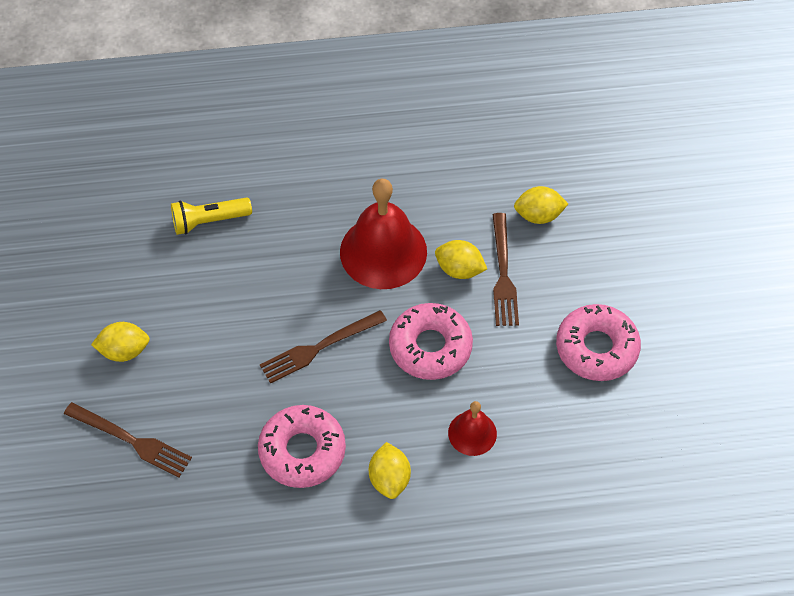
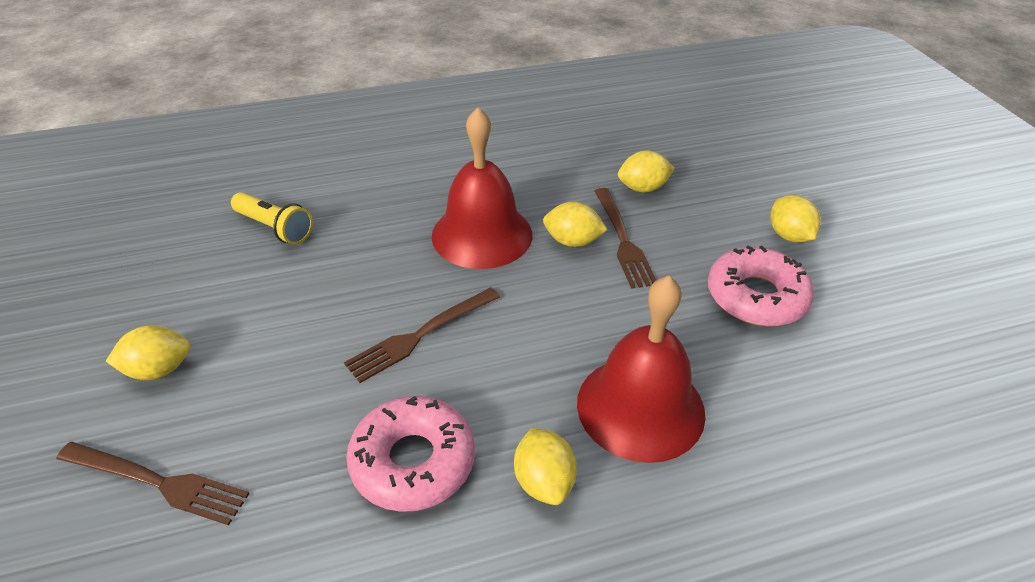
camera: 10 degrees left, 15 degrees down
(209, 221) = (275, 228): yellow flashlight -> yellow flashlight turned 120 degrees counterclockwise
(430, 347) = (559, 318): pink donut -> none
(472, 433) = (640, 407): red bell -> red bell, size x1.94
(651, 288) = (789, 235): none -> yellow lemon

